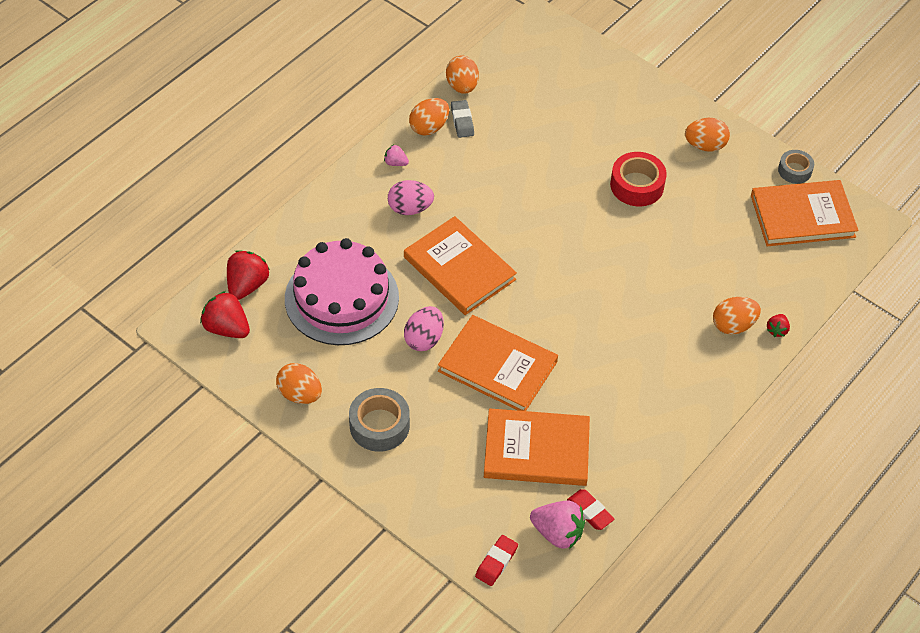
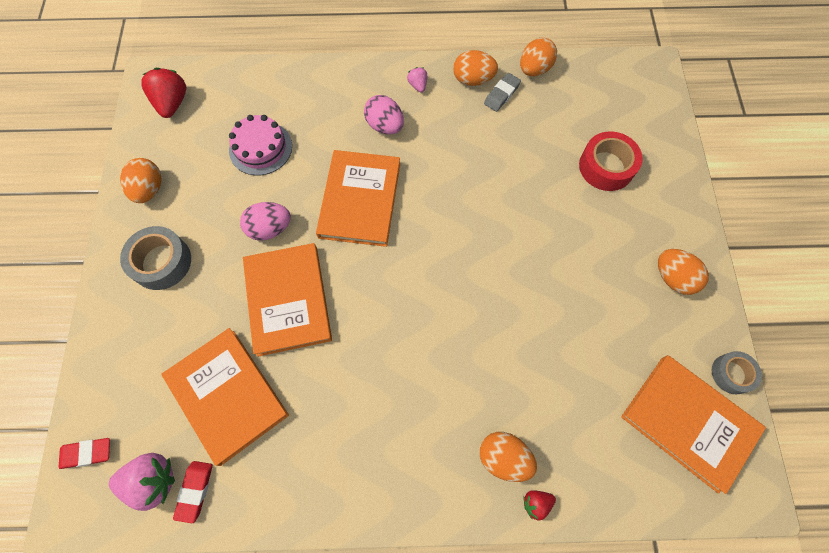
camera: 50 degrees right, 15 degrees up
(247, 285) = (220, 86): red strawberry -> none
(341, 298) = (260, 148): pink cake -> pink cake, size x0.58
(557, 533) = (153, 481): pink strawberry -> pink strawberry turned 75 degrees counterclockwise
(637, 185) = (572, 259): red tape -> red tape (606, 167)

